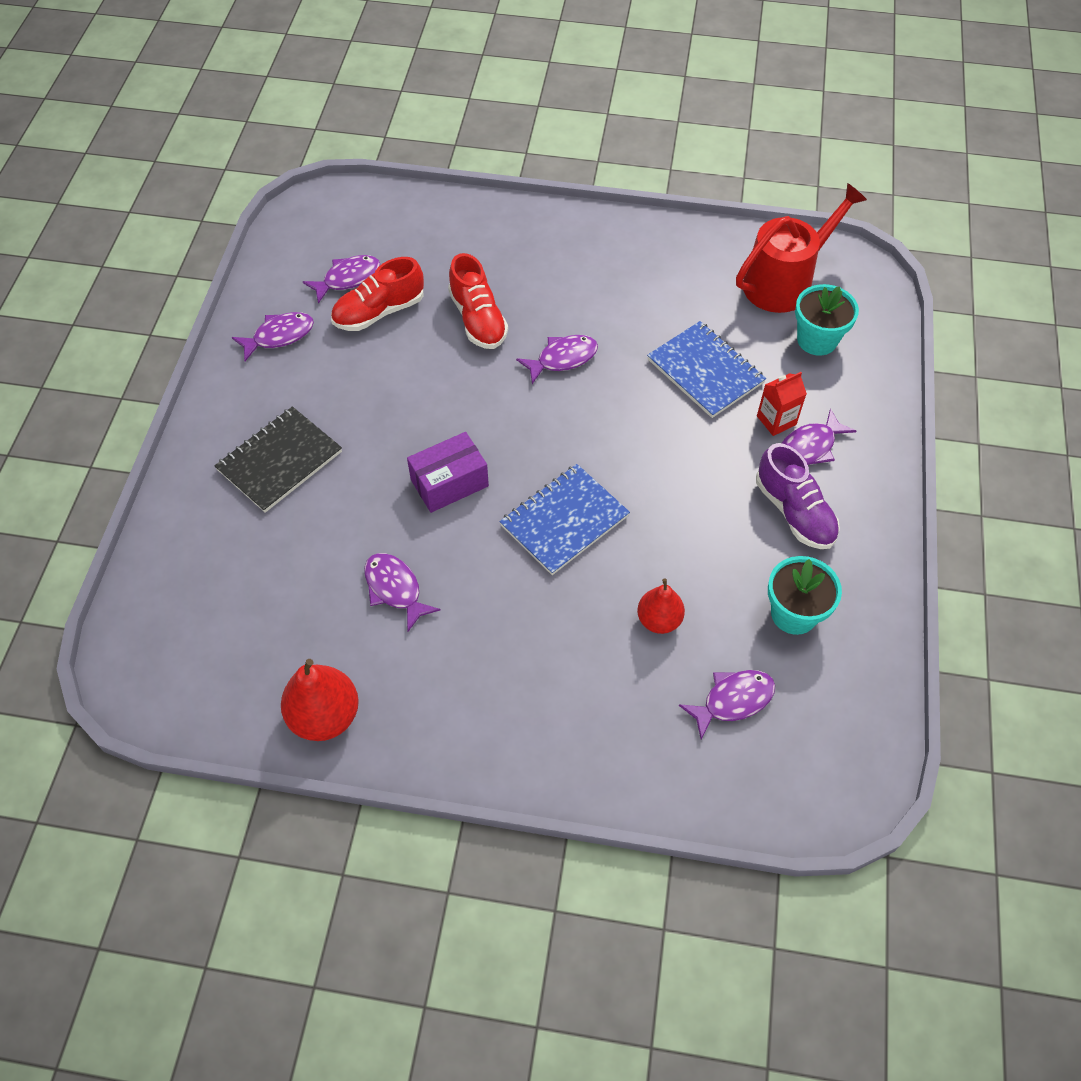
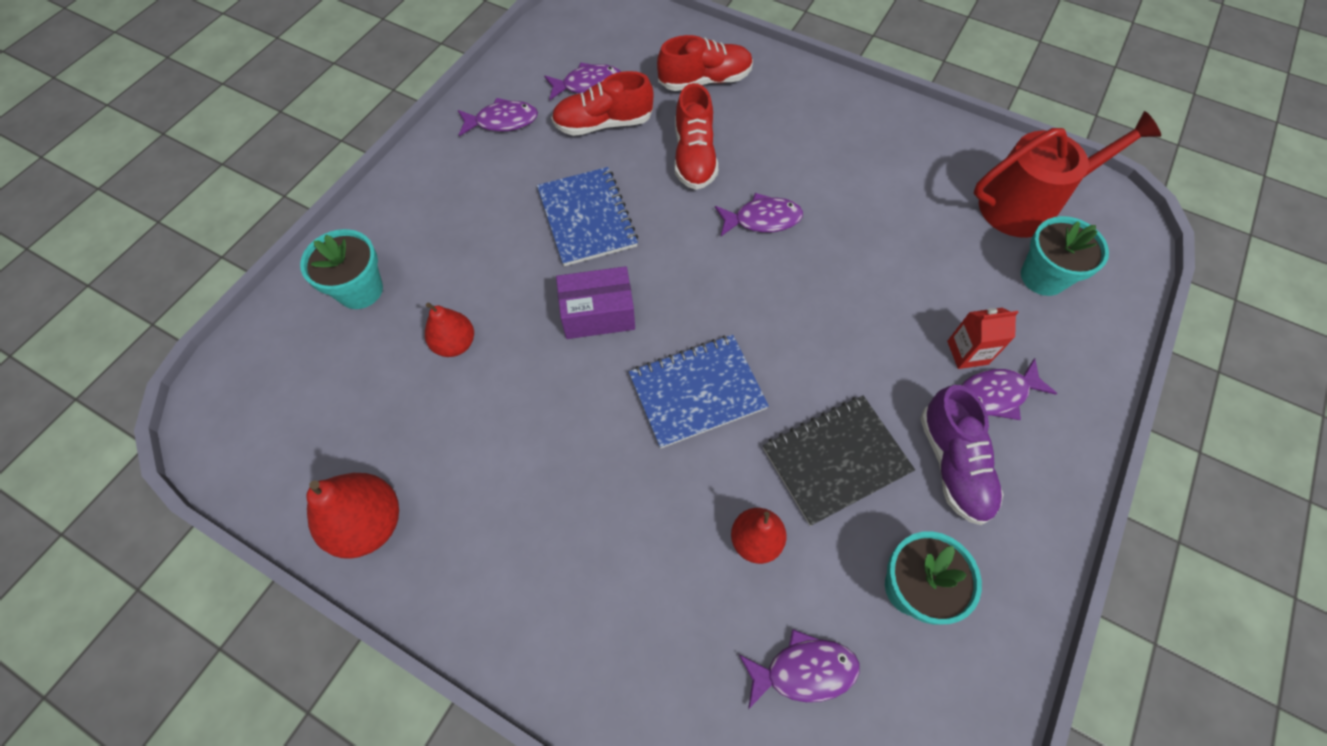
camera: 20 degrees right, 5 degrees up
(216, 528) = (360, 290): none -> turquoise flower pot
(279, 461) = (448, 241): black notebook -> black notebook (836, 460)
(330, 547) = (455, 344): none -> red pear
(395, 589) = (497, 409): purple fish -> none
(459, 245) = (705, 80): none -> red shoe
(705, 371) = (907, 275): blue notebook -> blue notebook (587, 218)

